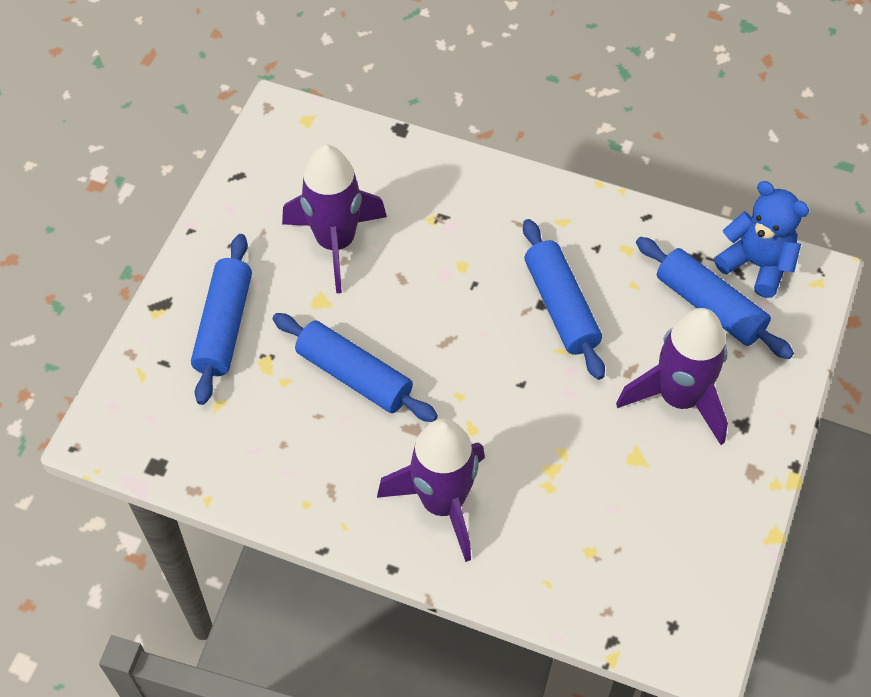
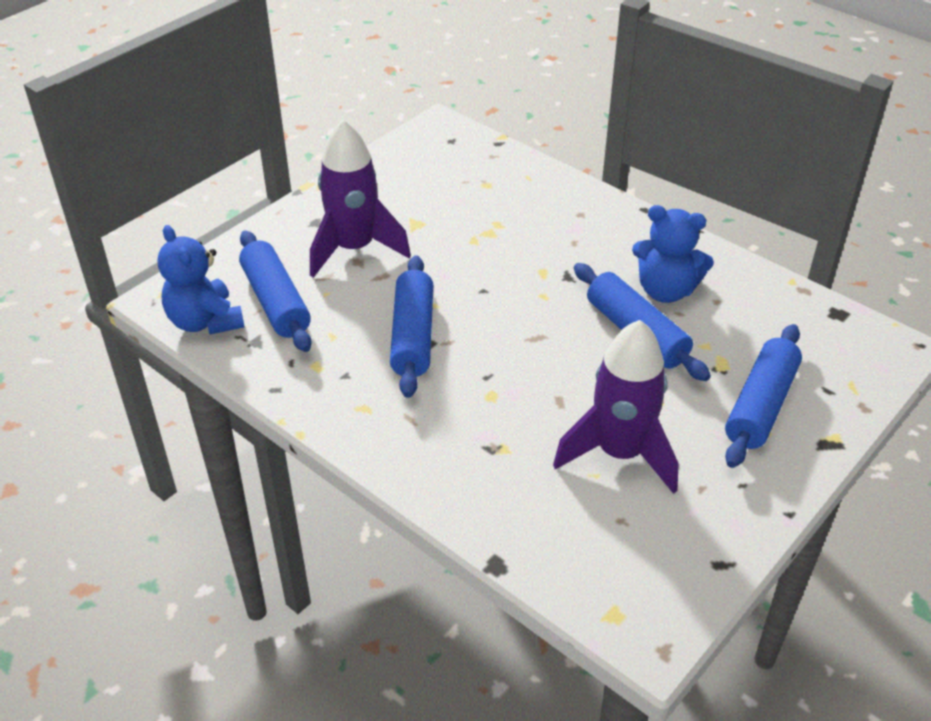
camera: 160 degrees left, 15 degrees down
(338, 442) = (665, 290): none -> blue teddy bear
(442, 503) = (589, 234): purple rocket -> none

